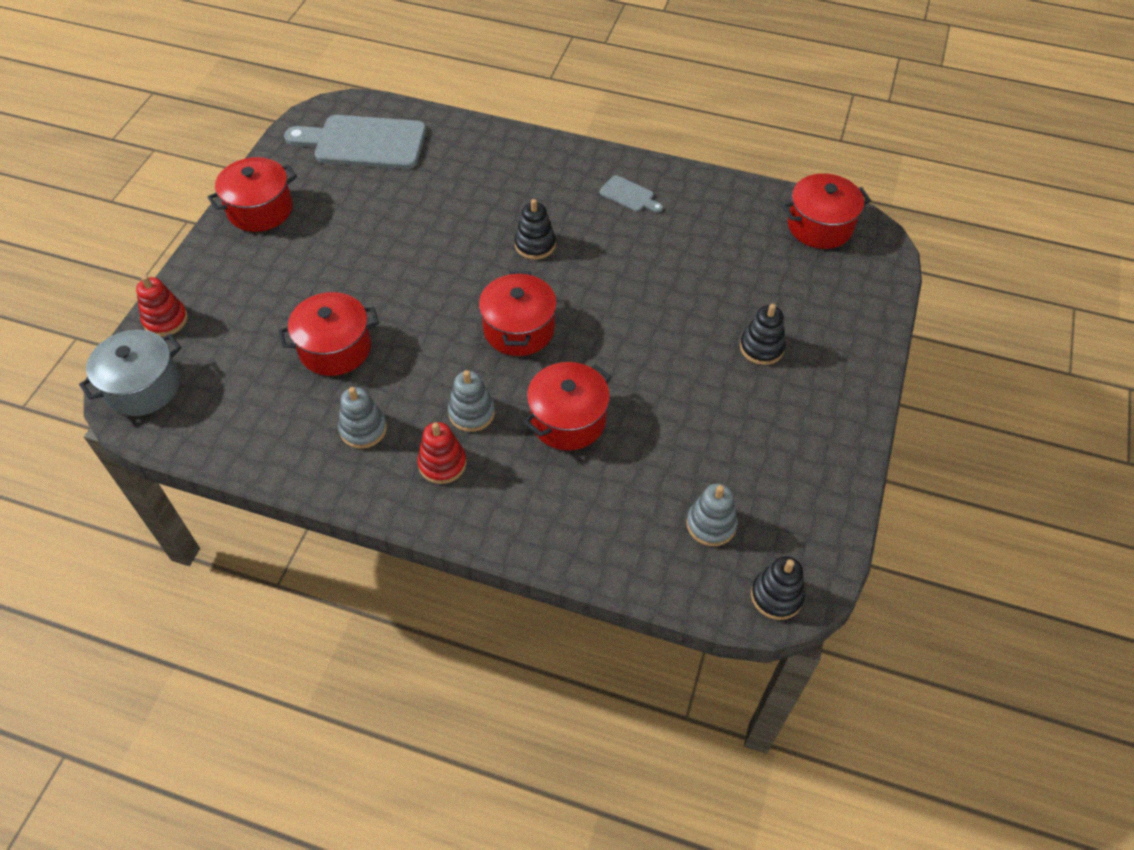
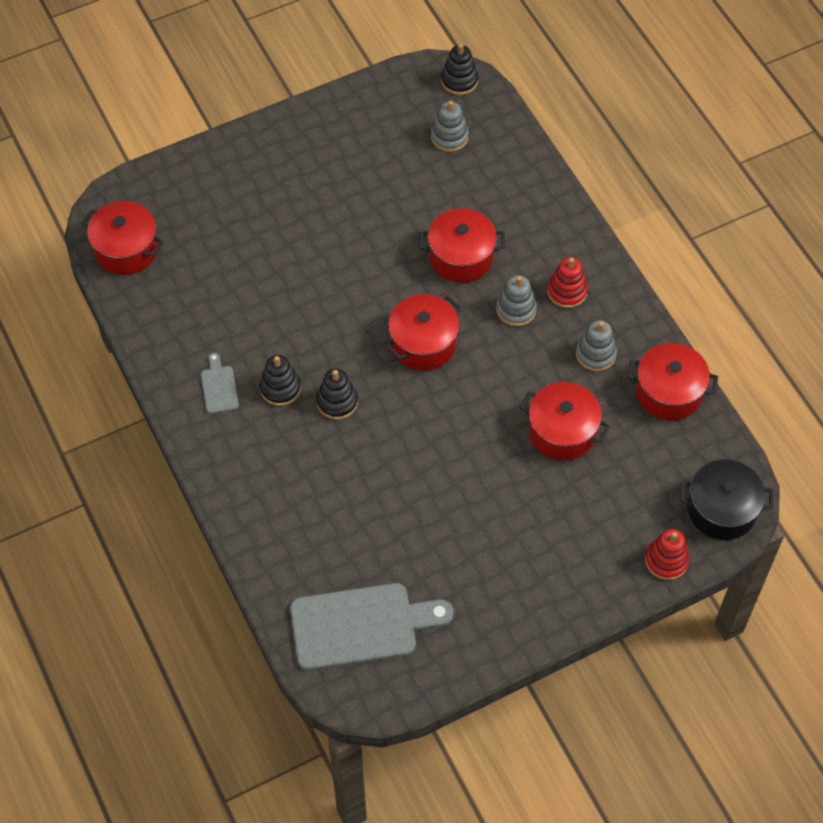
camera: 135 degrees left, 5 degrees up
(143, 387) = (721, 510): grey pot -> black pot
(260, 209) = (511, 619): red pot -> red pot (668, 392)
(364, 143) = (361, 626): grey cutting board -> grey cutting board turned 60 degrees counterclockwise
(761, 348) = (286, 204): black stacking toy -> black stacking toy (280, 388)

